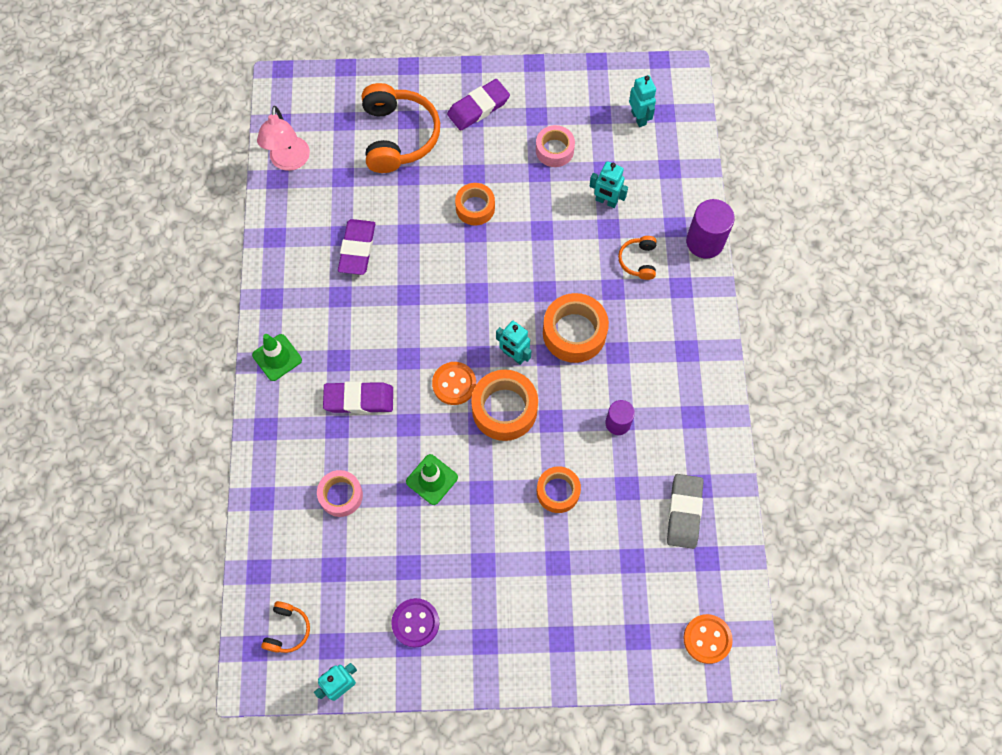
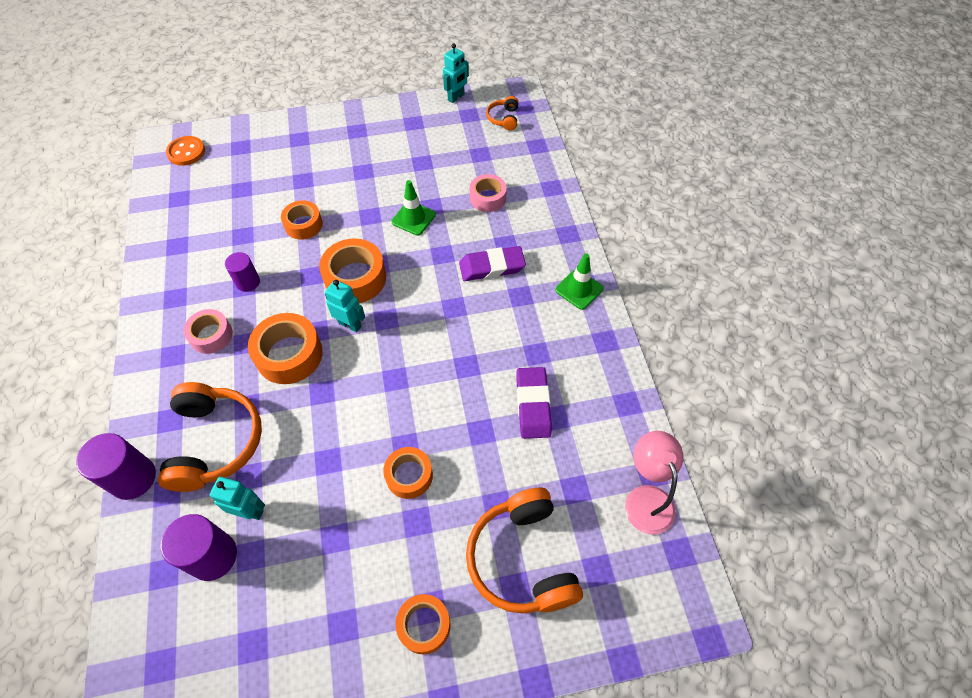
camera: 170 degrees right, 10 degrees down
(415, 623) = (410, 133): purple button -> none
(454, 384) = (405, 292): orange button -> none
(478, 107) = (424, 625): purple eraser -> orange tape
(554, 150) = (315, 574): pink tape -> pink tape (211, 335)
(633, 174) = (213, 556): none -> purple cylinder
(638, 261) = (215, 442): orange headphones -> orange headphones, size x2.11
(639, 118) = (197, 650): turquoise robot -> none
(684, 512) = (194, 225): grey eraser -> none

